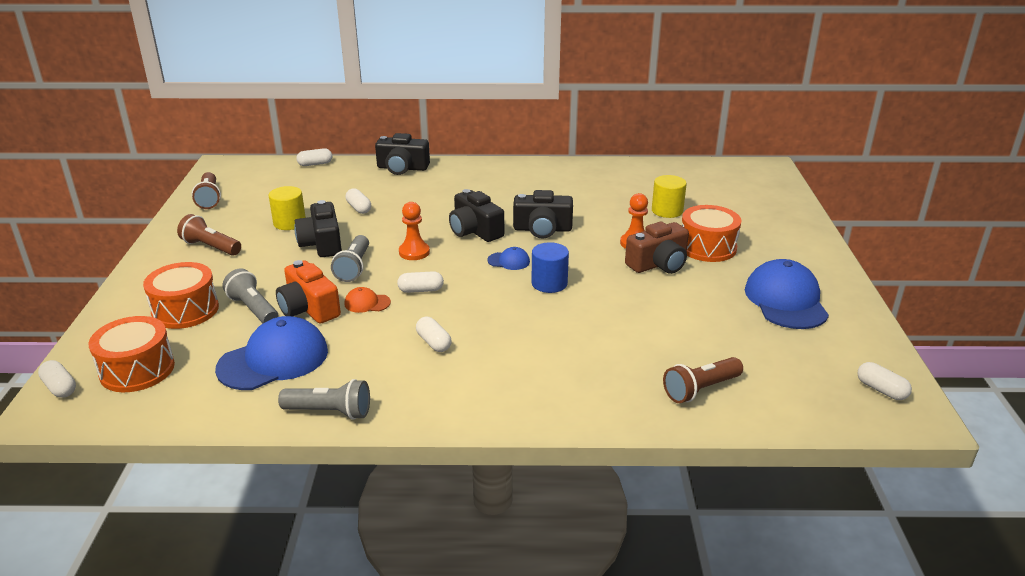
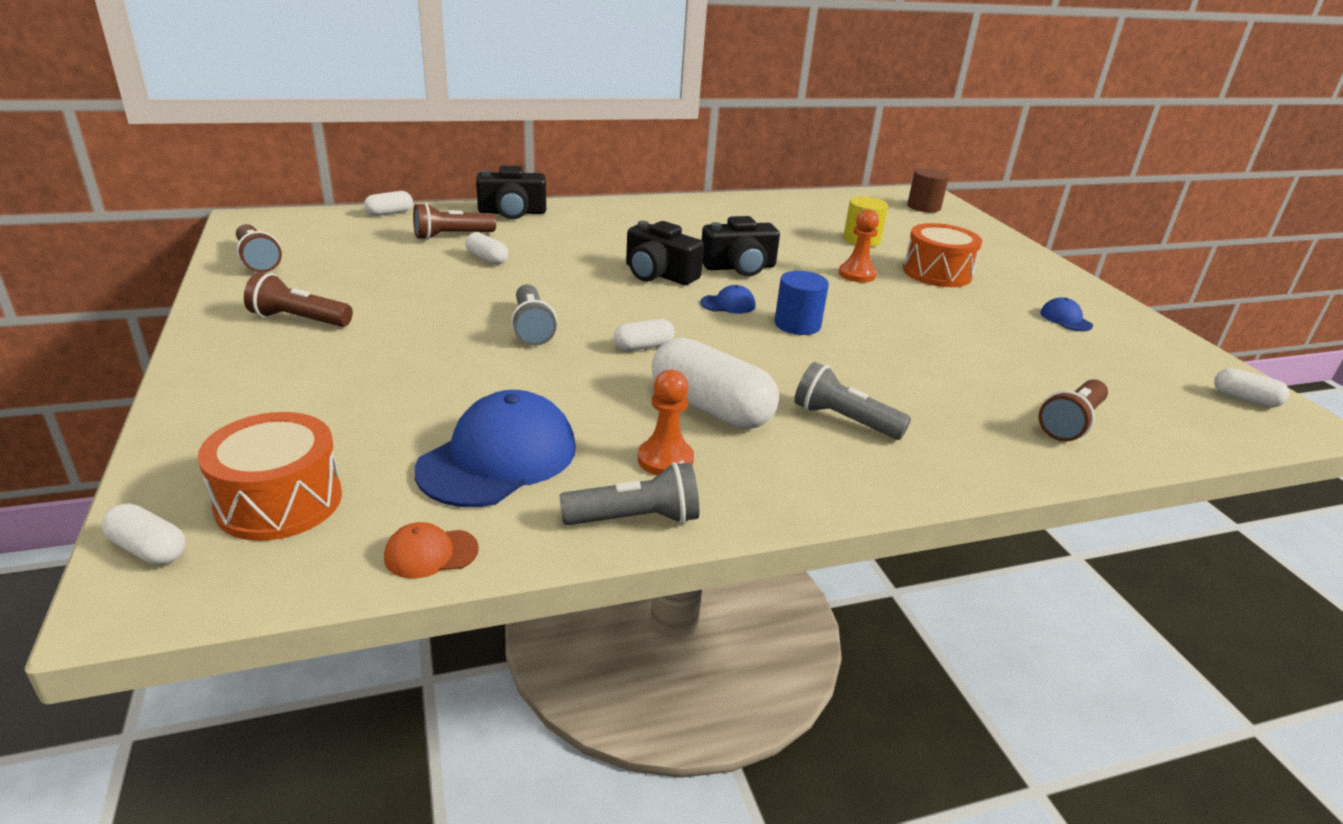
camera: 20 degrees left, 0 degrees up
(185, 310) = (310, 406): orange drum -> none
(253, 309) = (420, 393): grey flashlight -> grey flashlight (844, 420)
(289, 223) = (400, 281): yellow cylinder -> none
(308, 308) = (503, 384): orange camera -> none
(322, 243) = (465, 303): black camera -> none
(346, 187) = (452, 236): none -> brown flashlight
(367, 303) = (582, 369): orange cap -> orange cap (431, 553)
(414, 252) = (600, 304): orange pawn -> orange pawn (665, 459)
(434, 342) = (710, 408): white capsule -> white capsule, size x1.99
(658, 264) = (901, 294): brown camera -> none
(754, 180) = (923, 207): none -> brown cylinder
(785, 300) = (1065, 319): blue cap -> blue cap, size x0.46

